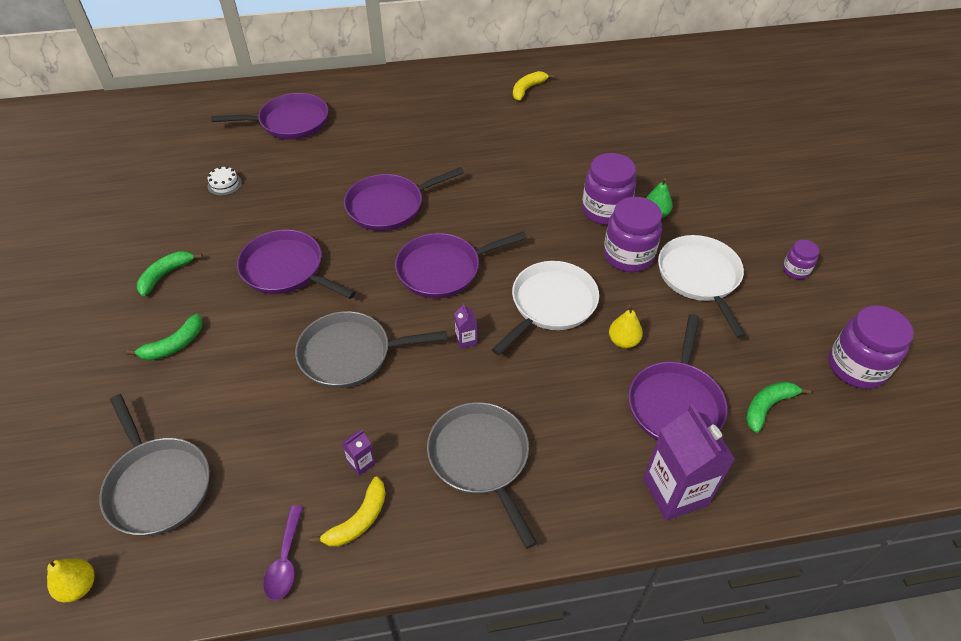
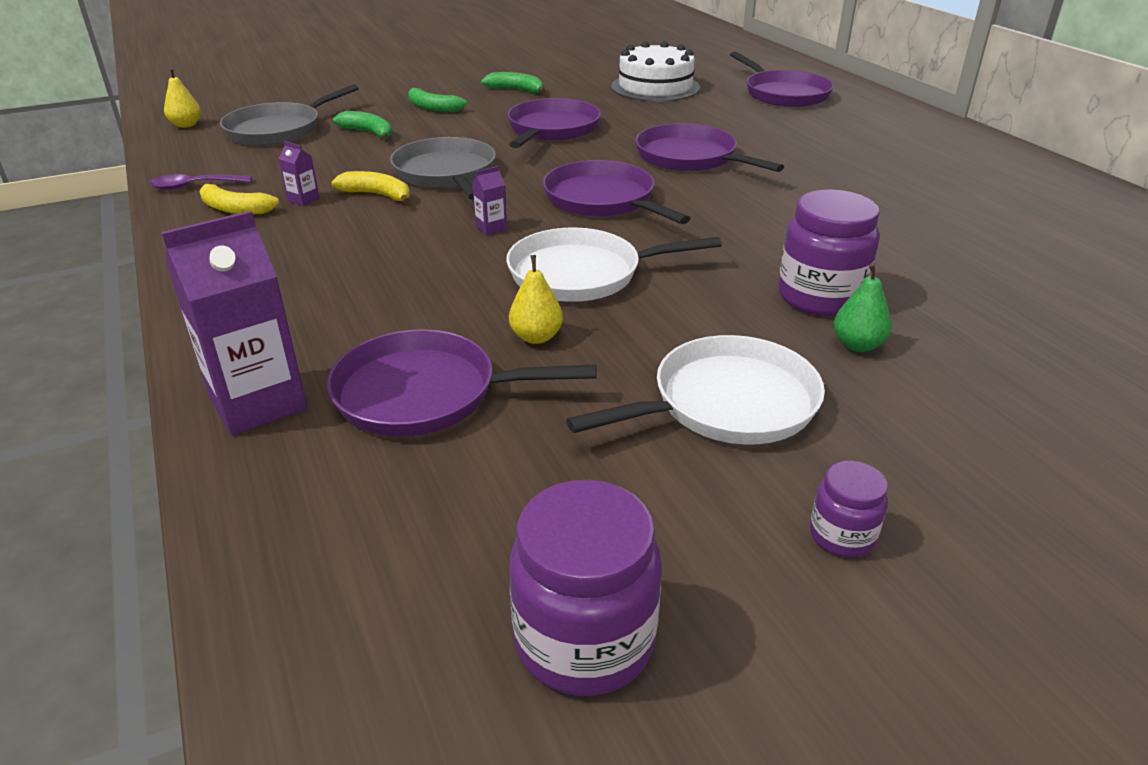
camera: 75 degrees right, 15 degrees down
(224, 184) = (655, 87): white cake -> white cake, size x2.39
(481, 458) = (311, 258): grey pan -> none
(527, 89) = (1049, 206): yellow banana -> yellow banana (377, 195)
(551, 304) = (581, 274): white pan -> white pan turned 150 degrees clockwise
(628, 256) = (728, 326): purple jar -> none
(767, 406) = (439, 497): green banana -> green banana (369, 133)

